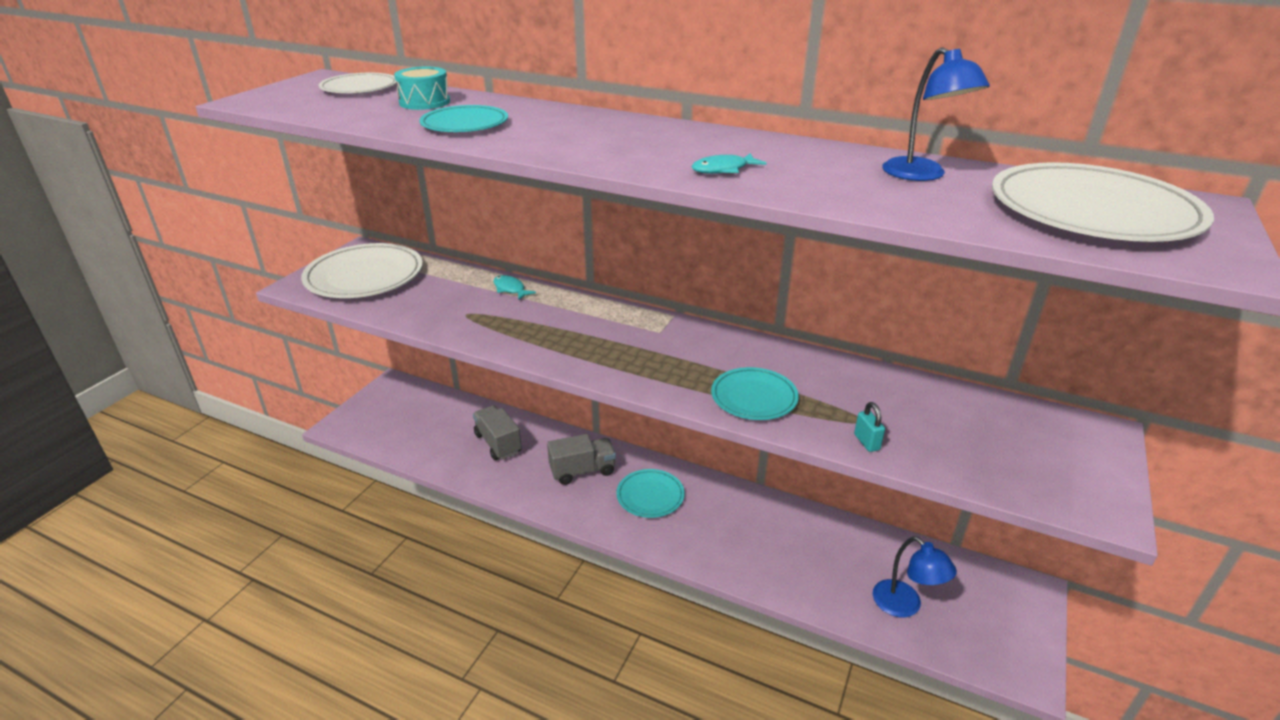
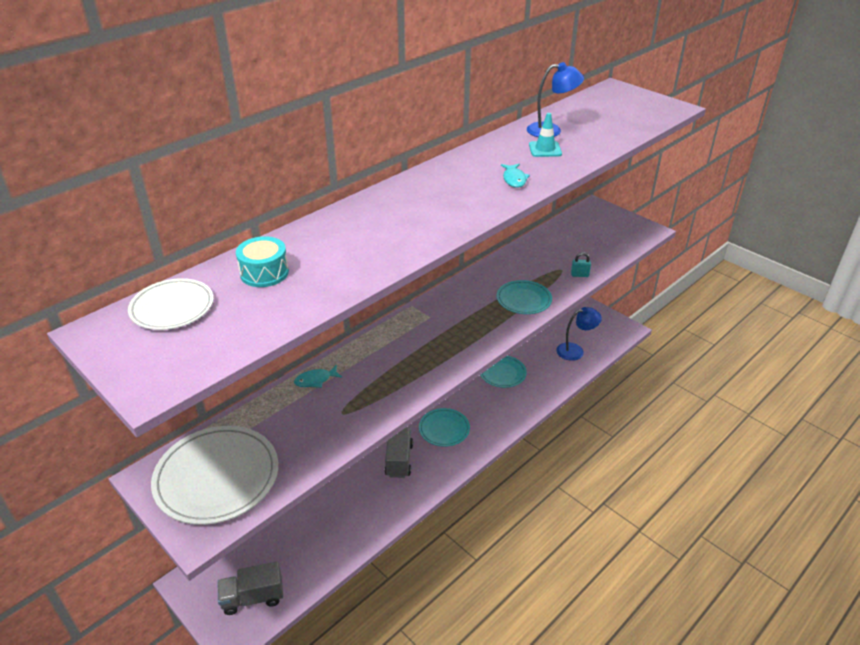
camera: 70 degrees left, 5 degrees up
(465, 124) = (349, 258): turquoise plate -> turquoise plate (502, 373)
(498, 443) = (336, 508): grey truck -> grey truck (253, 597)
(846, 177) = (545, 149): none -> turquoise traffic cone
(1092, 211) = (613, 110): white plate -> none

